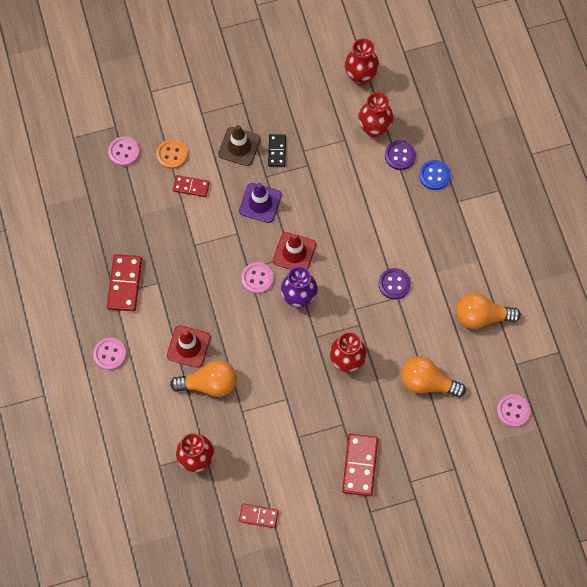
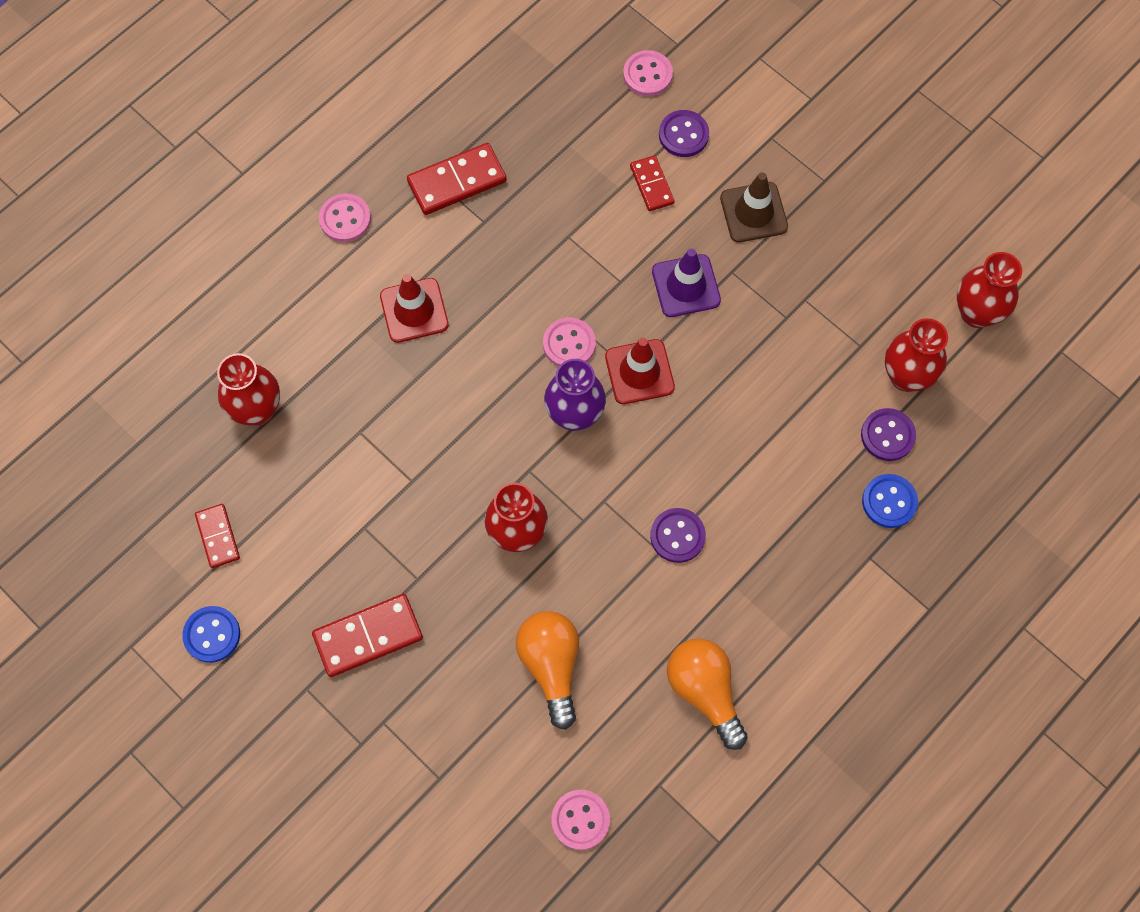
camera: 60 degrees right, 0 degrees up
(172, 154) = (683, 135): orange button -> purple button
(209, 384) = (375, 366): orange light bulb -> none
(277, 151) = (780, 265): black domino -> none
(312, 546) = (212, 635): none -> blue button

